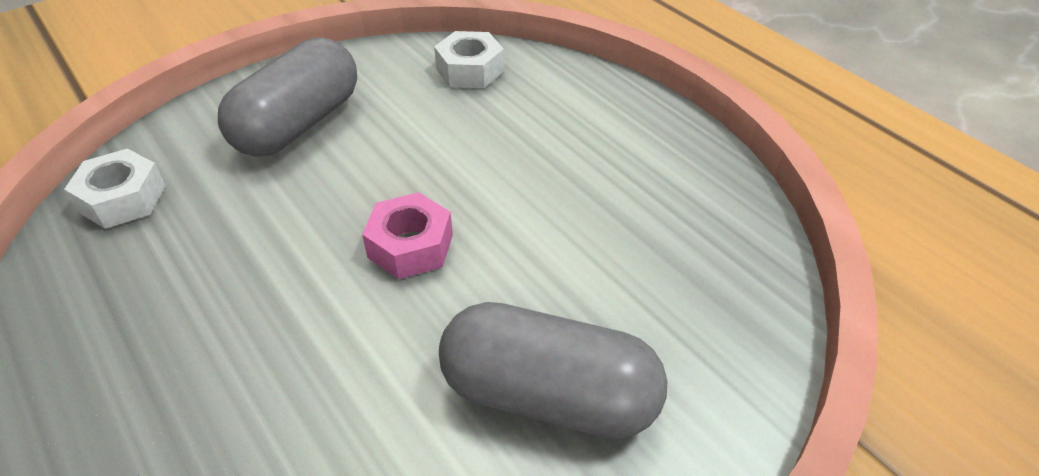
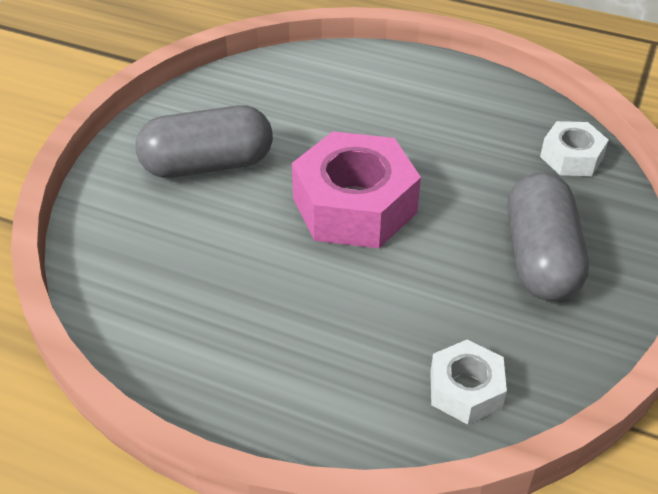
camera: 150 degrees right, 0 degrees up
(410, 246) = (354, 205): pink nut -> pink nut, size x1.89

